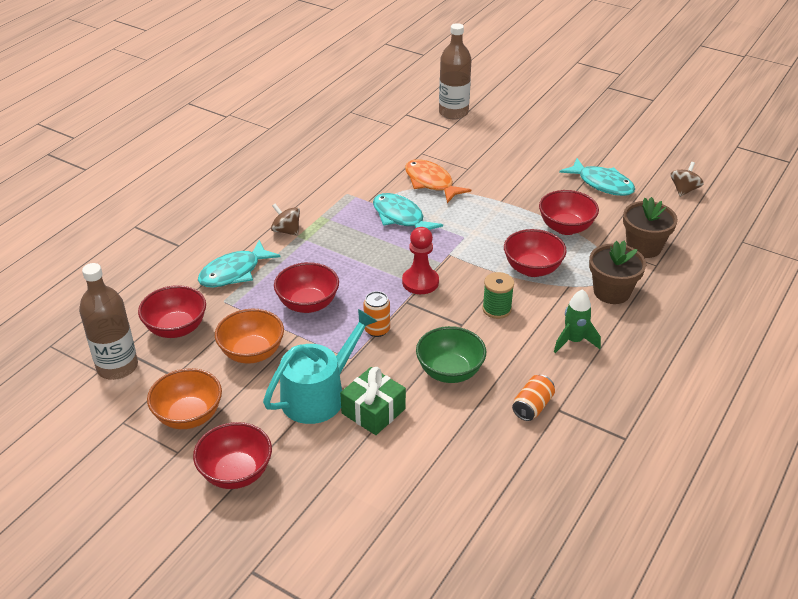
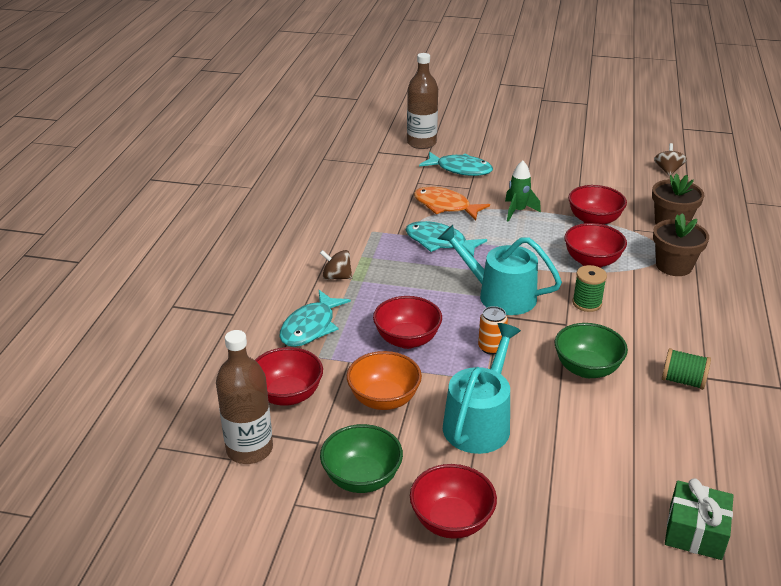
camera: 20 degrees left, 5 degrees down
(189, 416) = (362, 478): orange bowl -> green bowl
(373, 411) = (543, 423): green gift -> green gift (695, 531)
(420, 282) = (500, 295): red pawn -> turquoise watering can
(532, 406) = (682, 381): orange can -> green spool
(574, 341) = (674, 315): green rocket -> green rocket (518, 211)
(602, 184) = (597, 178): turquoise fish -> turquoise fish (460, 169)

